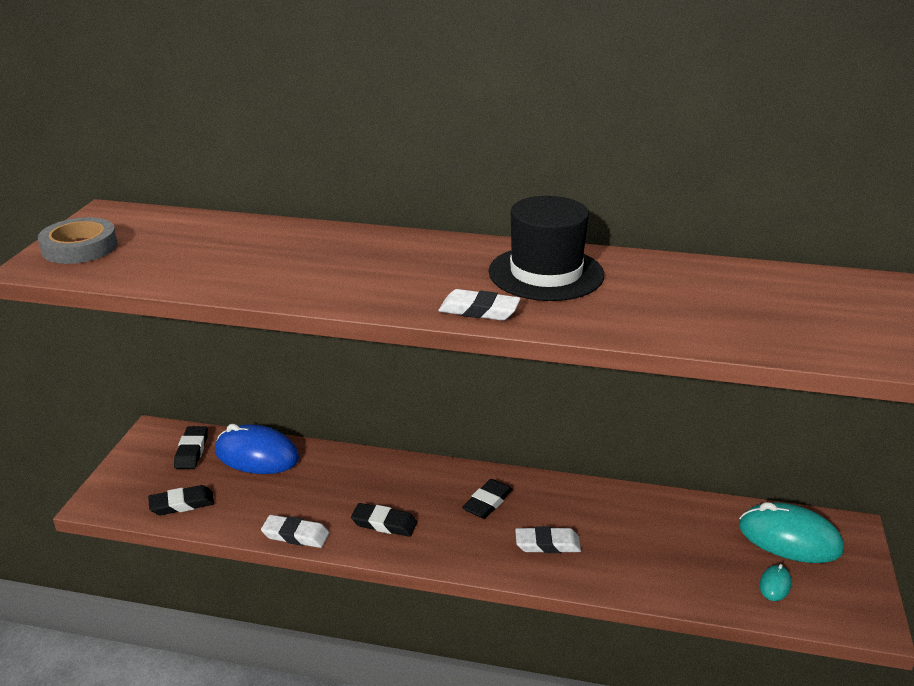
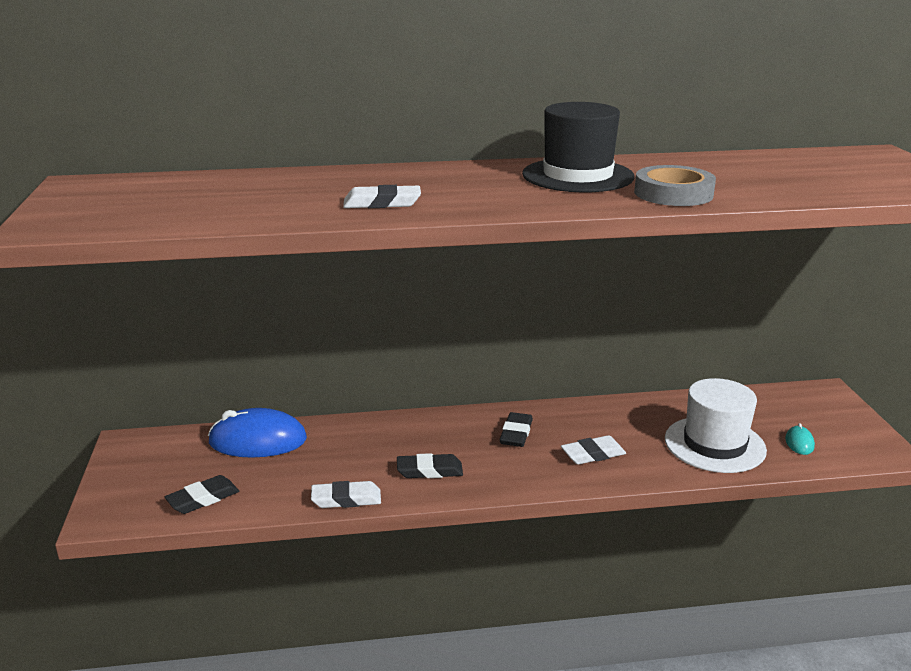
camera: 20 degrees left, 5 degrees down
(80, 247) = (76, 210): grey tape -> grey tape (673, 193)
(191, 451) = (182, 451): black eraser -> none
(479, 310) = (549, 204): white eraser -> white eraser (382, 203)
(680, 564) = (714, 444): none -> white hat
(789, 538) = (786, 408): turquoise mouse -> none

